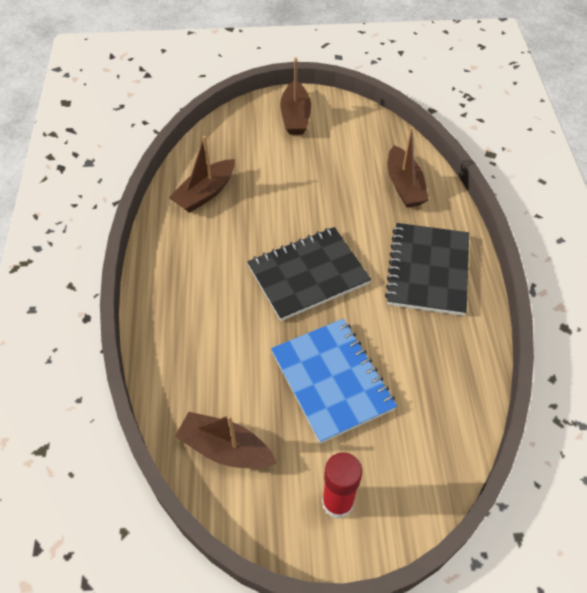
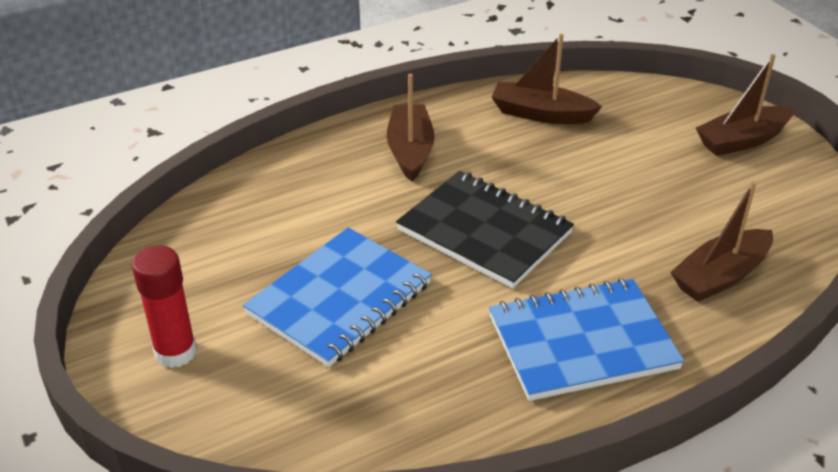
camera: 65 degrees right, 15 degrees down
(226, 449) = (204, 243): brown boat -> brown boat (410, 151)
(427, 270) = (582, 342): black notebook -> blue notebook

